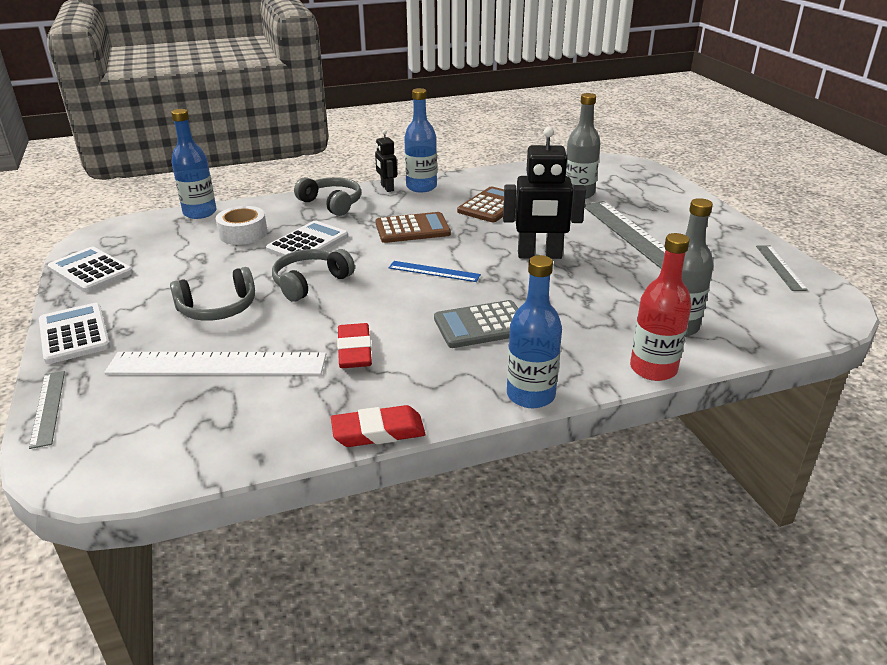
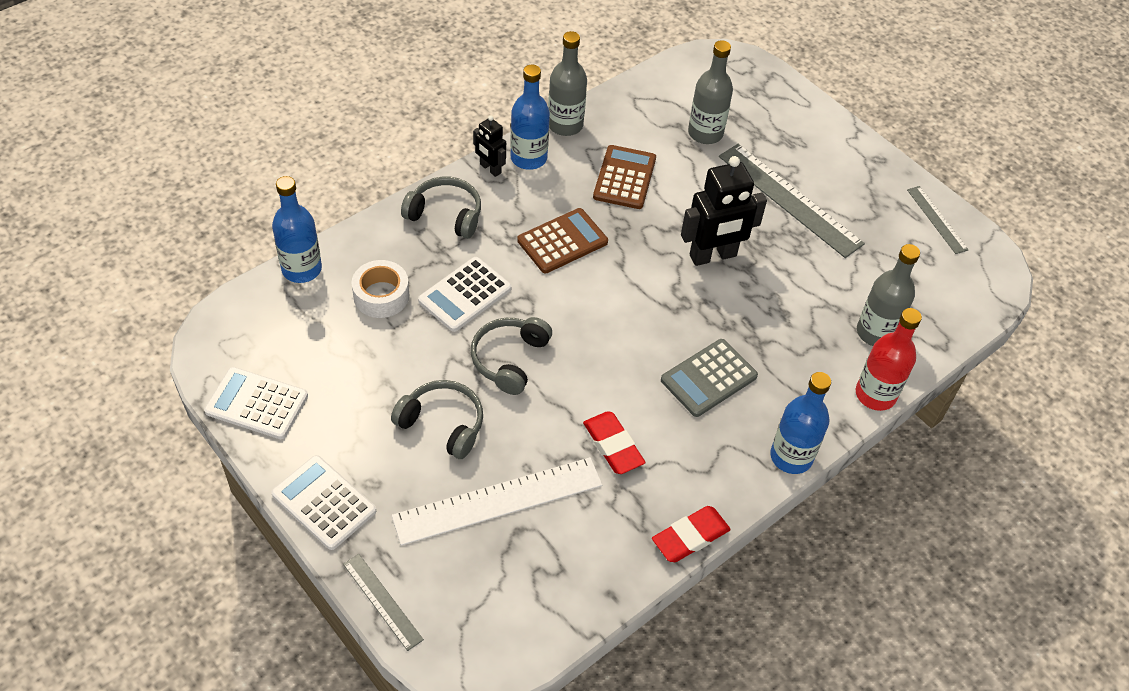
camera: 25 degrees left, 20 degrees up
(218, 308) = (442, 424): grey headphones -> grey headphones turned 105 degrees counterclockwise
(308, 243) = (465, 295): white calculator -> white calculator turned 150 degrees counterclockwise
(434, 271) = (623, 309): blue ruler -> none
(464, 176) = (565, 125): none -> grey bottle

